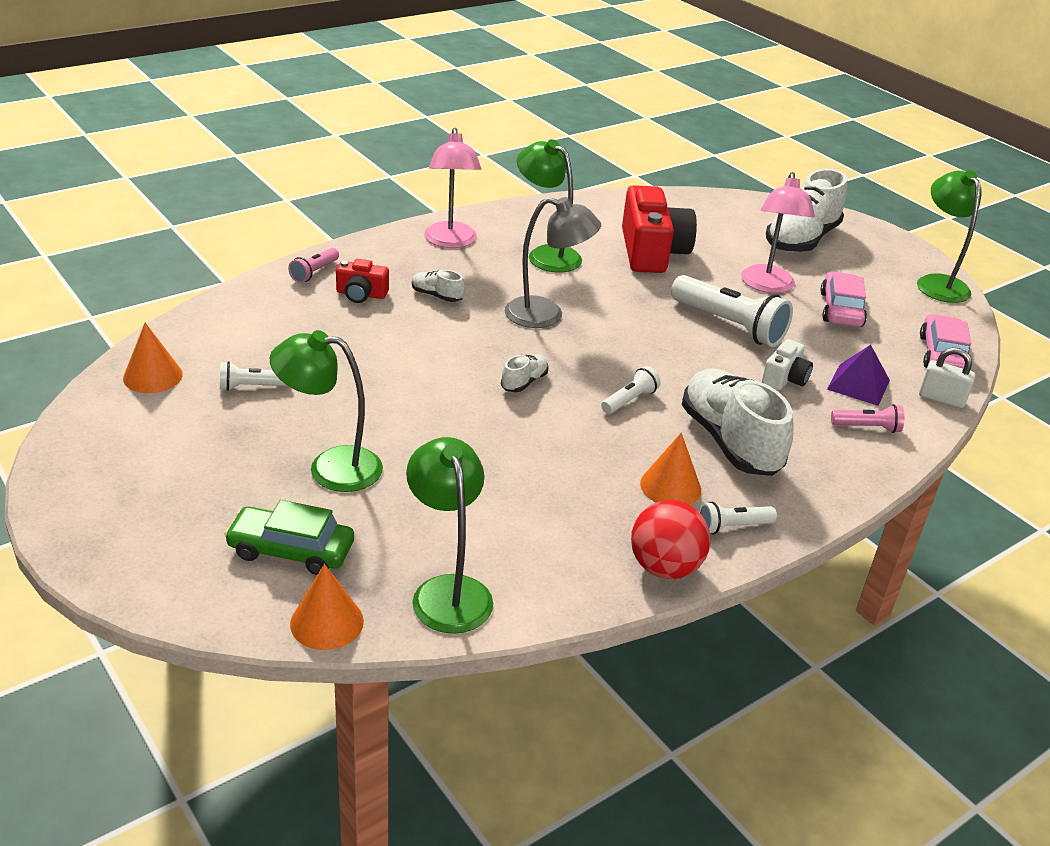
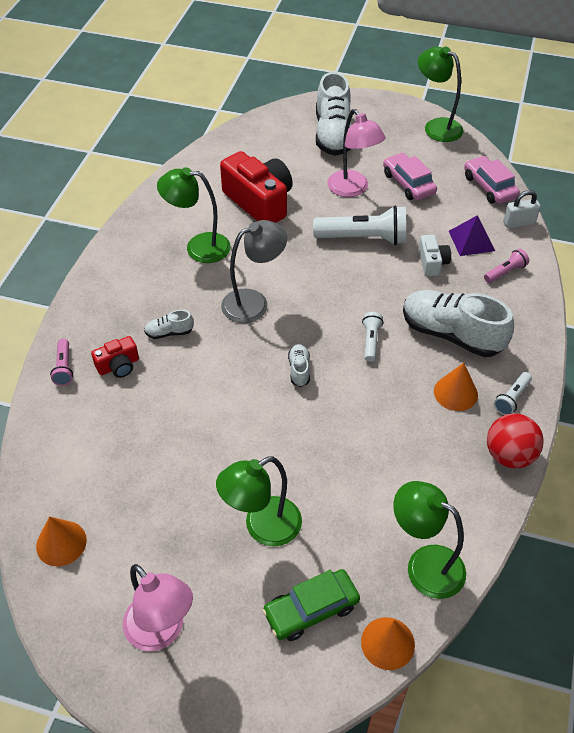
camera: 35 degrees left, 15 degrees up
(252, 386) = (139, 500): white flashlight -> none
(451, 242) = (125, 275): pink lamp -> pink lamp (162, 632)

